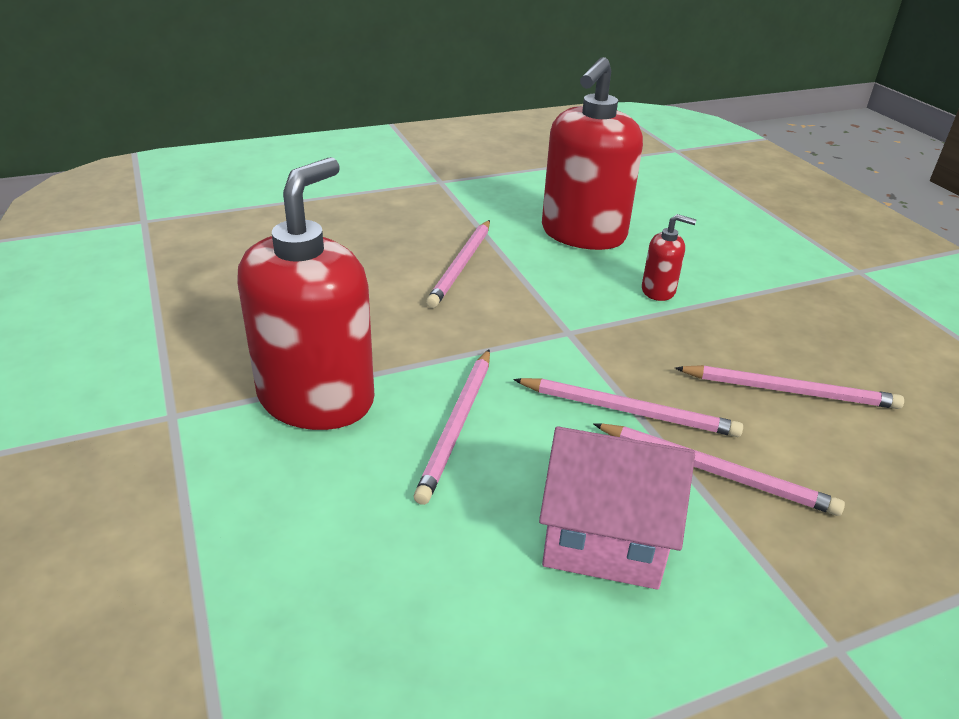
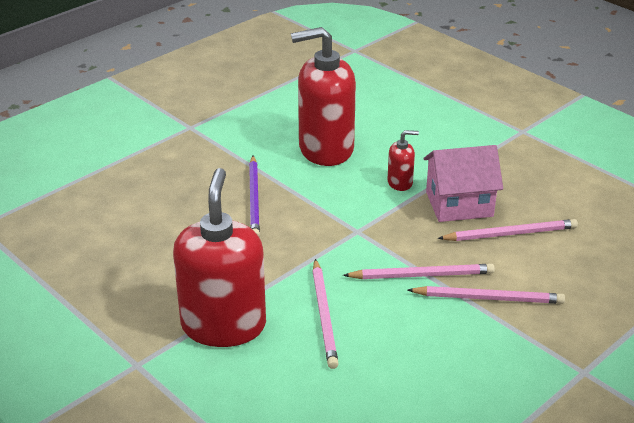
camera: 20 degrees left, 0 degrees up
(461, 265) = (254, 199): pink pencil -> purple pencil
(583, 234) = (325, 149): red soap dispenser -> red soap dispenser turned 75 degrees clockwise
(604, 538) = (445, 355): pink house -> pink house (459, 204)

